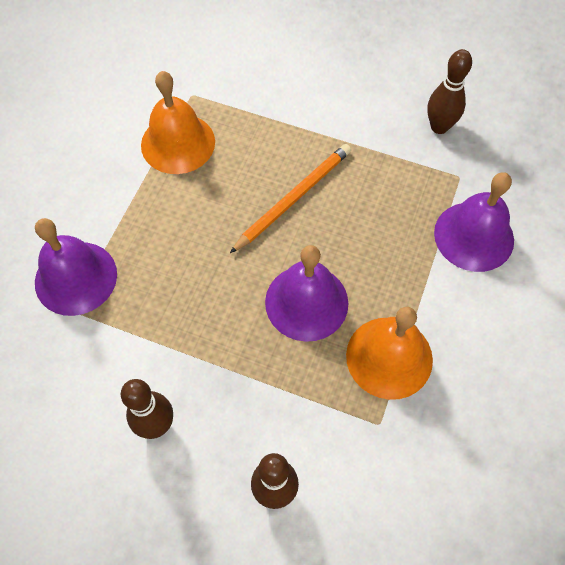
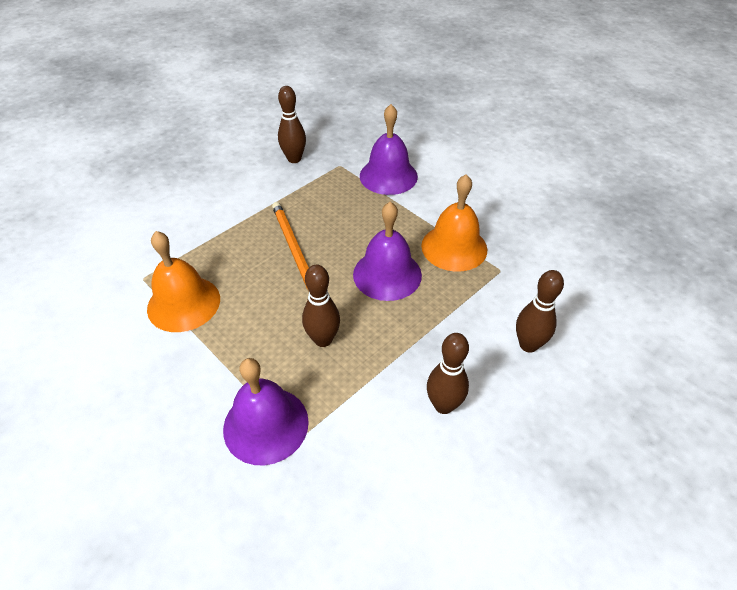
camera: 65 degrees left, 15 degrees down
(189, 280) = (323, 339): none -> brown bowling pin

